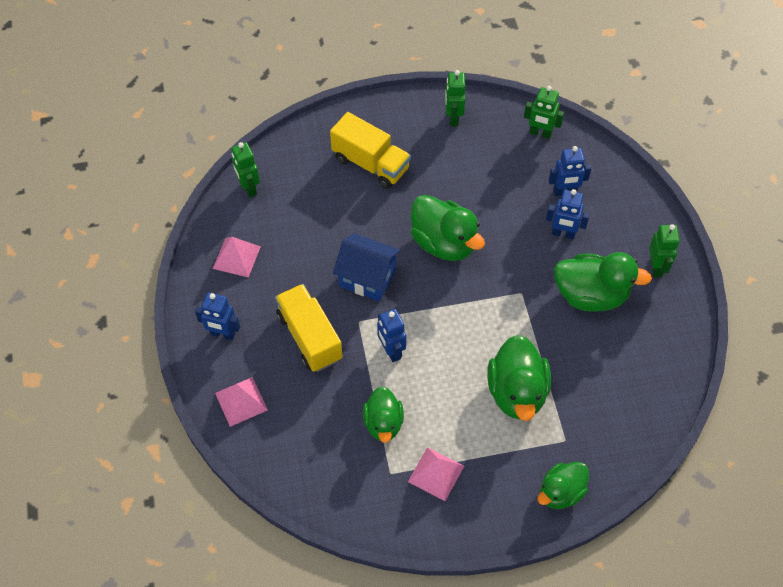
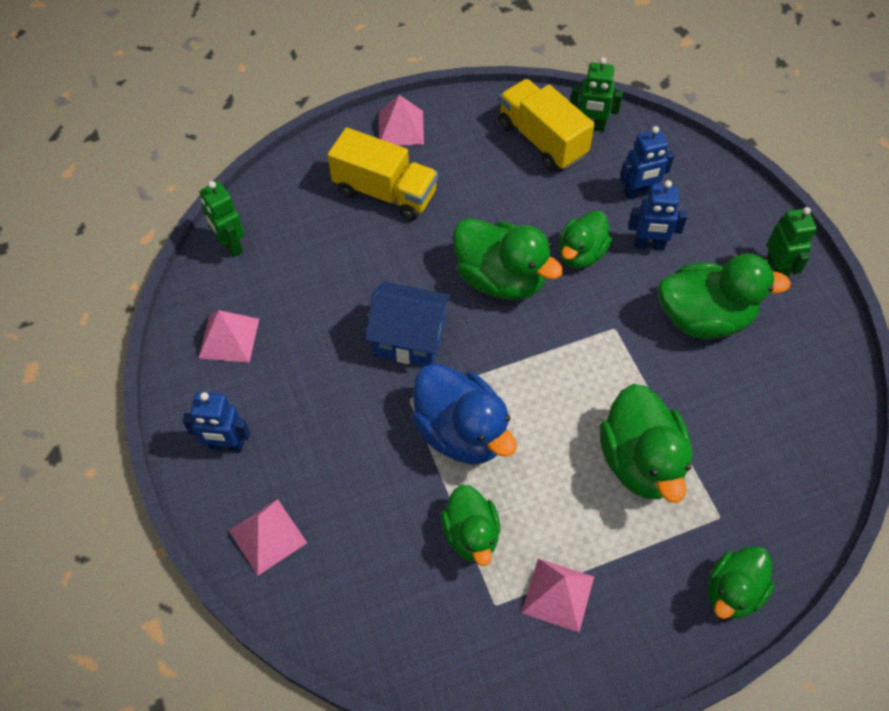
camera: 10 degrees left, 0 degrees up
(309, 337) = (347, 431): yellow truck -> yellow truck (542, 140)
(391, 351) = (461, 432): blue robot -> blue duck
(392, 114) = (401, 128): none -> pink pyramid
(453, 118) = (478, 122): green robot -> none
(509, 233) = (581, 254): none -> green duck

